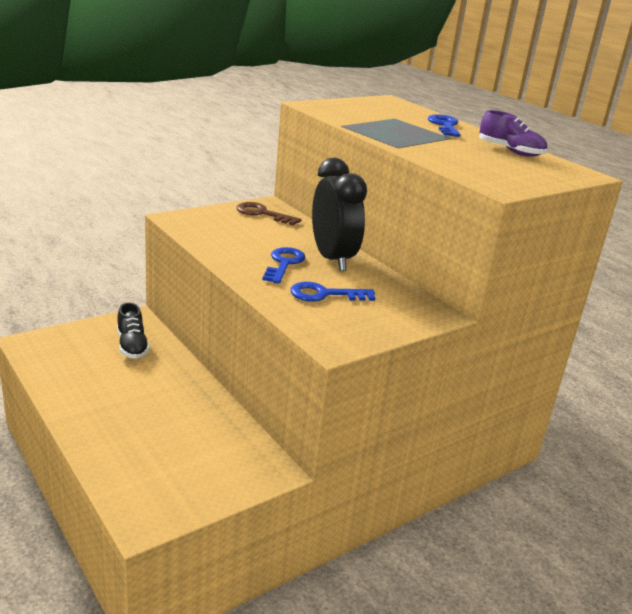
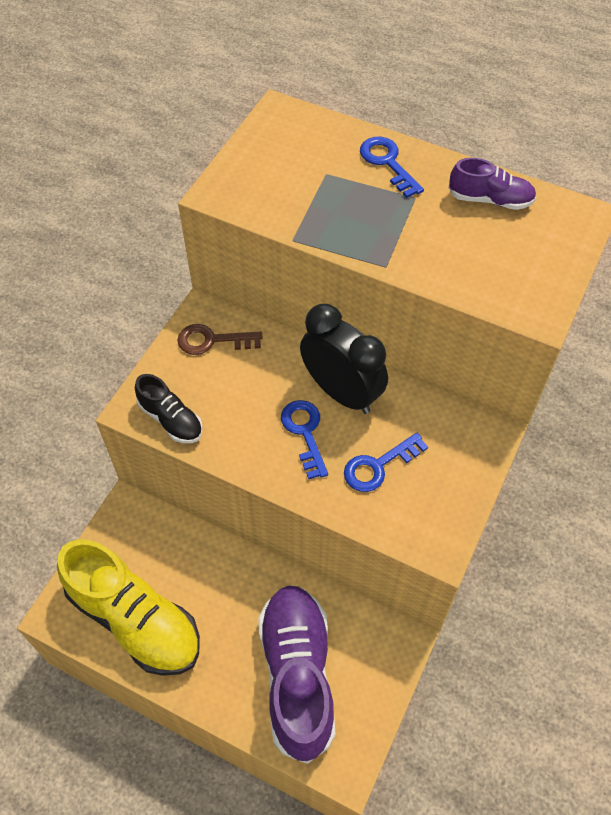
camera: 25 degrees left, 30 degrees up
(77, 367) = (135, 619): none -> yellow shoe
(132, 346) = (159, 554): black shoe -> black shoe (171, 419)
(164, 448) = (297, 675): none -> purple shoe

